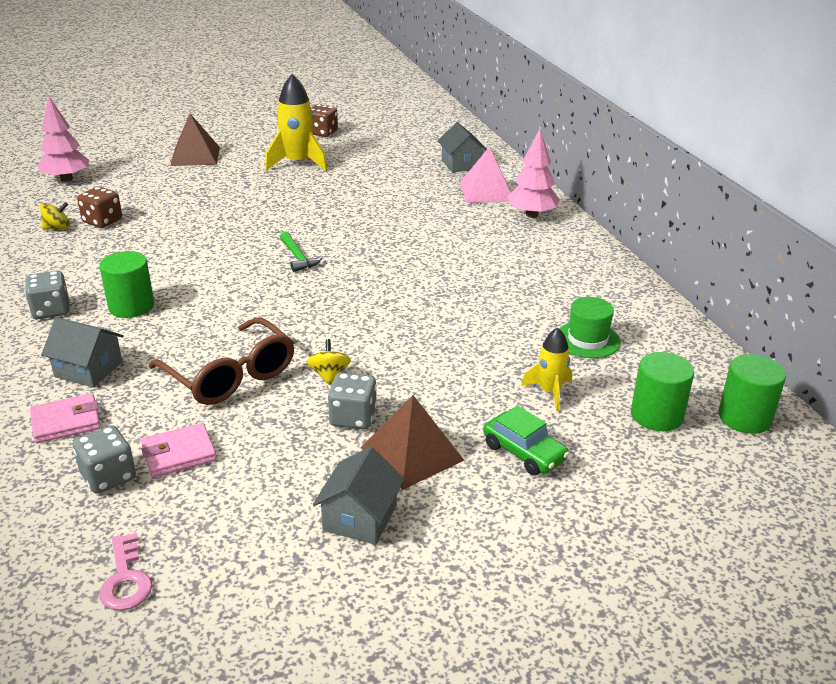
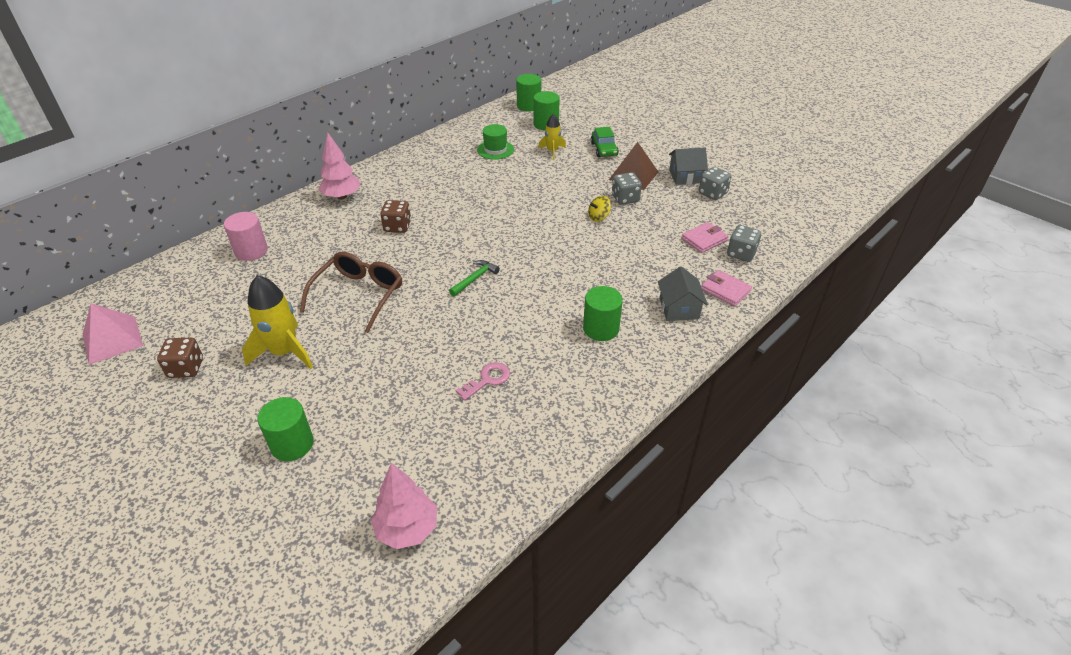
camera: 115 degrees left, 10 degrees up
(51, 310) = (640, 368): grey dice -> grey dice (712, 193)
(57, 228) = (521, 454): yellow spinning top -> none
(102, 221) = (487, 428): brown dice -> brown dice (397, 226)
(126, 579) = (781, 219): pink key -> pink key (487, 380)
(179, 454) = (704, 239): pink wallet -> pink wallet turned 75 degrees counterclockwise
(195, 156) = (292, 444): brown pyramid -> green cylinder
(231, 376) = (631, 250): brown glasses -> brown glasses (359, 295)
(461, 164) = (251, 251): grey house -> pink cylinder
(486, 191) = (307, 225): pink pyramid -> pink pyramid (112, 340)
(524, 452) = (604, 149): green car -> green car turned 150 degrees clockwise

